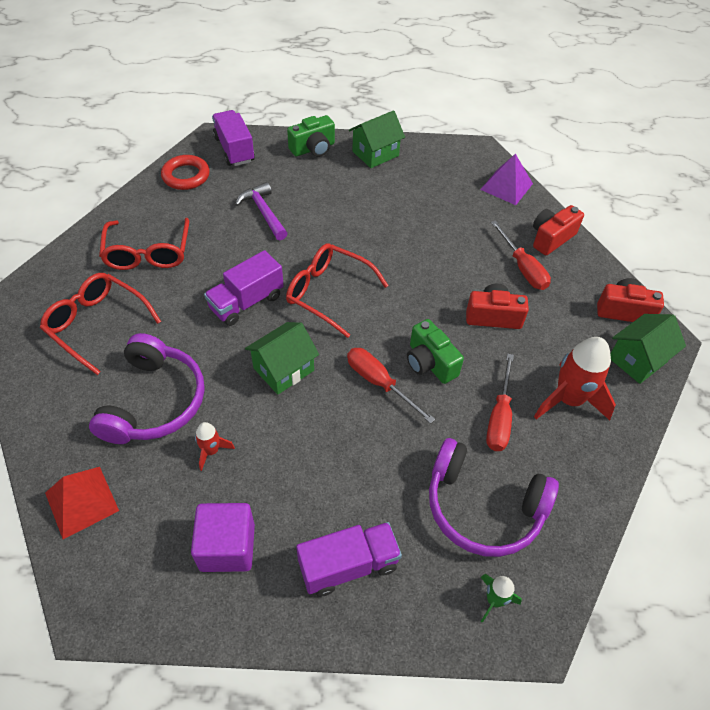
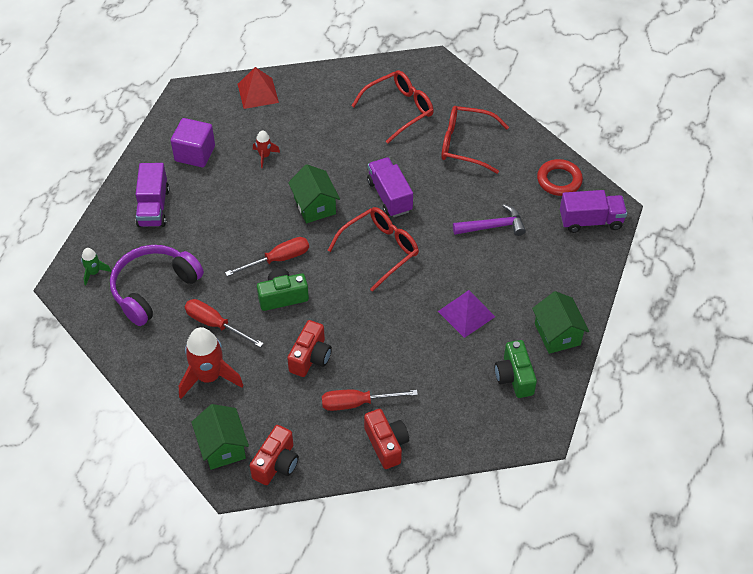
camera: 110 degrees right, 0 degrees up
(154, 401) = (317, 133): purple headphones -> none
(313, 149) = (577, 283): green camera -> green camera (514, 377)
(506, 186) = (474, 435): purple pyramid -> purple pyramid (466, 313)

